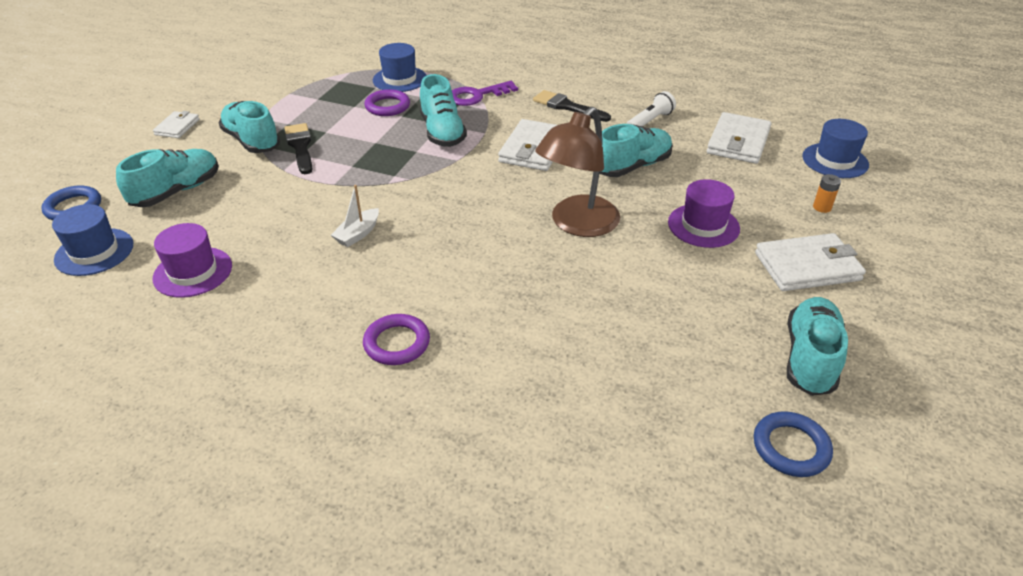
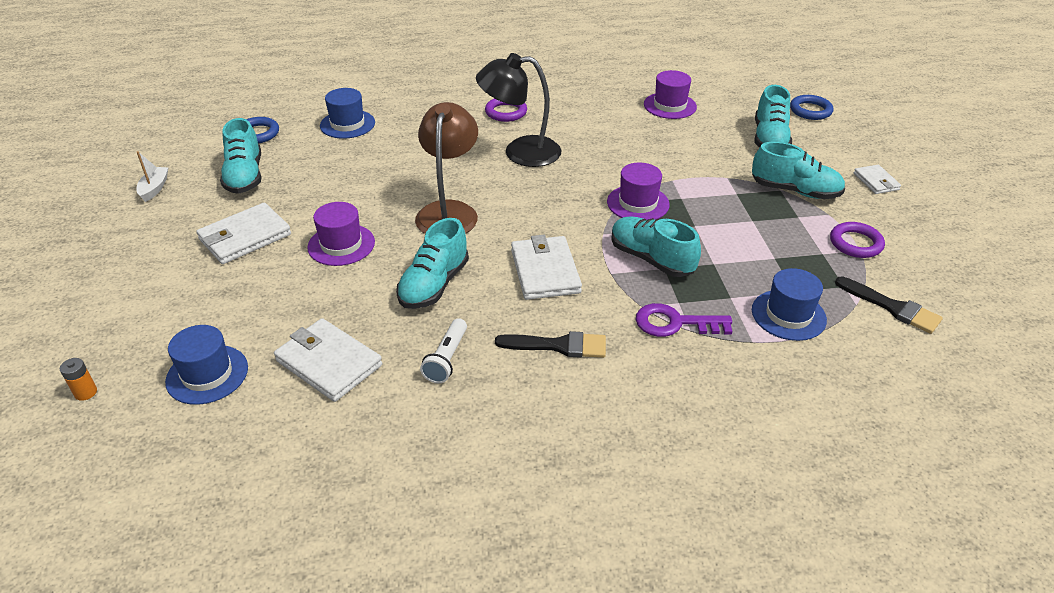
camera: 150 degrees right, 0 degrees up
(94, 252) = (744, 96): blue hat -> blue hat (347, 124)
(300, 146) = (749, 200): black brush -> black brush (892, 307)
(358, 234) = (603, 154): white boat -> white boat (154, 188)
(387, 106) = (744, 271): purple ring -> purple ring (855, 243)
(394, 174) = (638, 203): none -> purple hat
(442, 269) = (520, 152): none -> black lamp
(477, 96) = (675, 323): purple key -> purple key turned 120 degrees counterclockwise
(738, 142) = (328, 363): white wallet -> white wallet turned 45 degrees counterclockwise
(822, 207) = (228, 301): orange battery -> orange battery (86, 392)

